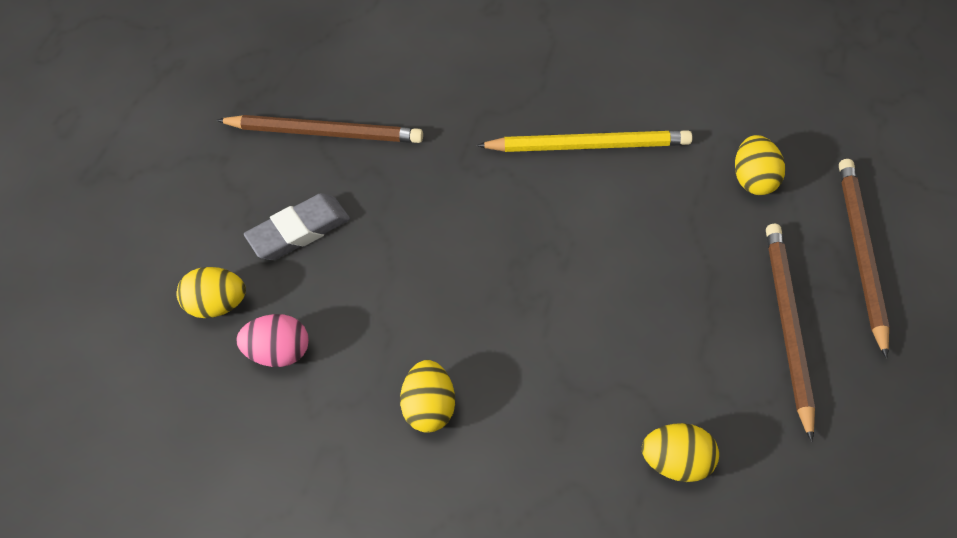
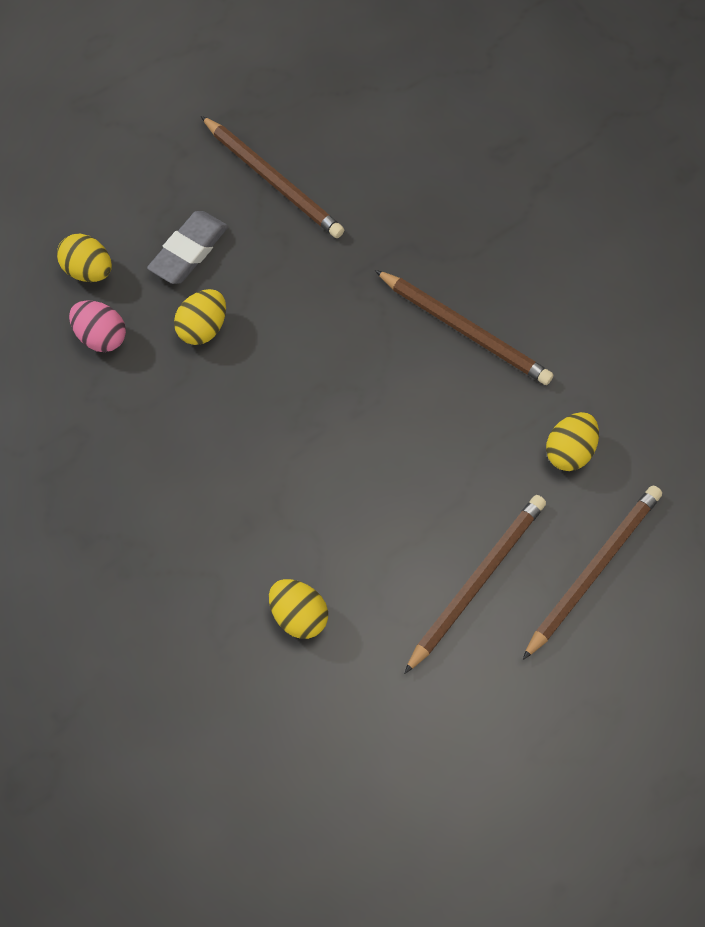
camera: 35 degrees right, 10 degrees up
(299, 231) = (189, 251): grey eraser -> grey eraser turned 60 degrees counterclockwise
(429, 408) = (167, 451): yellow egg -> yellow egg (203, 328)
(588, 145) = (465, 330): yellow pencil -> brown pencil

